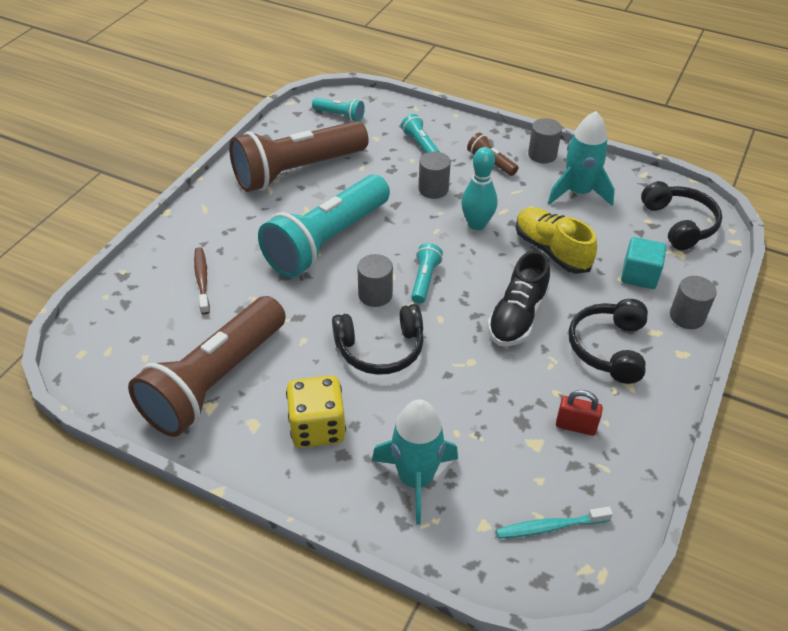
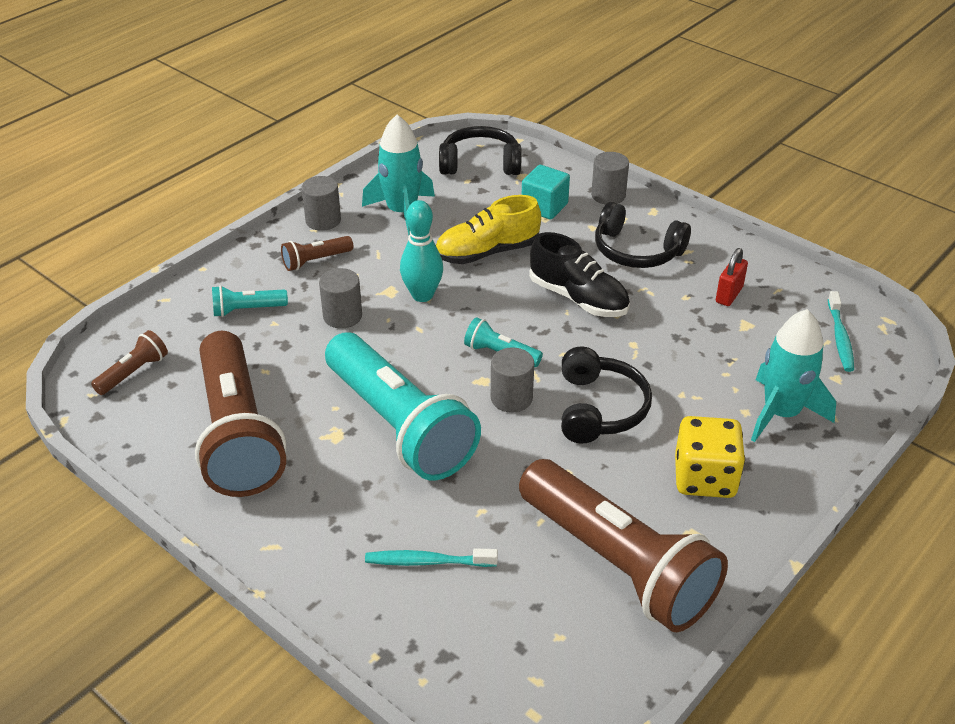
camera: 75 degrees left, 5 degrees down
(202, 280) = (427, 562): brown toothbrush -> turquoise toothbrush
(340, 115) = (133, 372): turquoise flashlight -> brown flashlight

